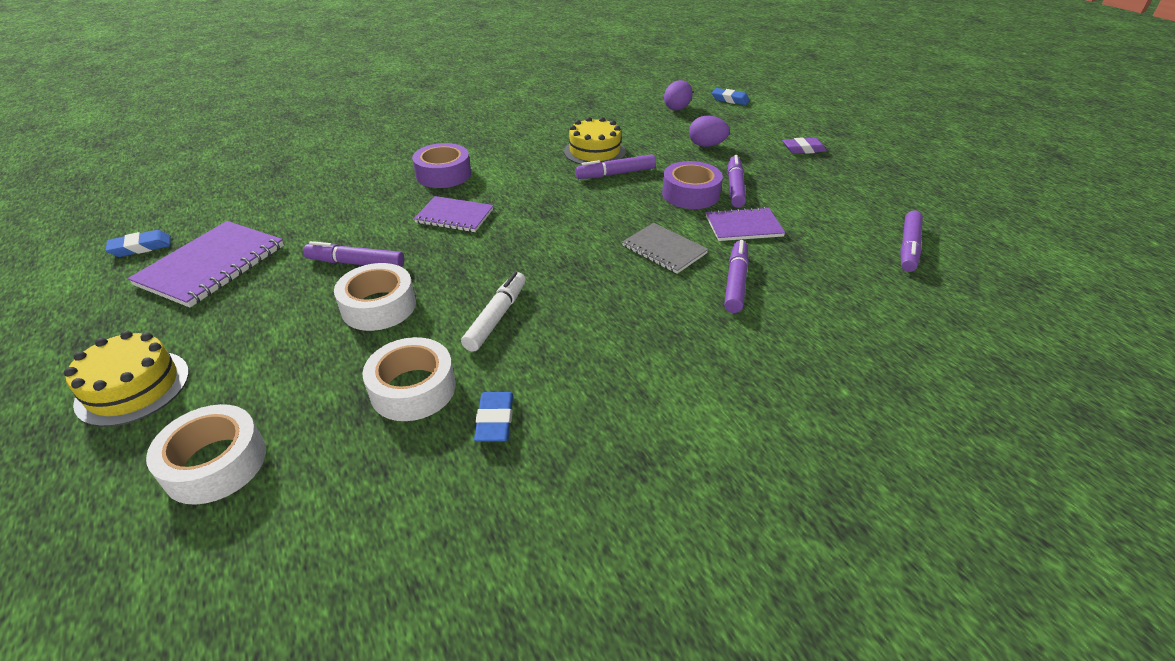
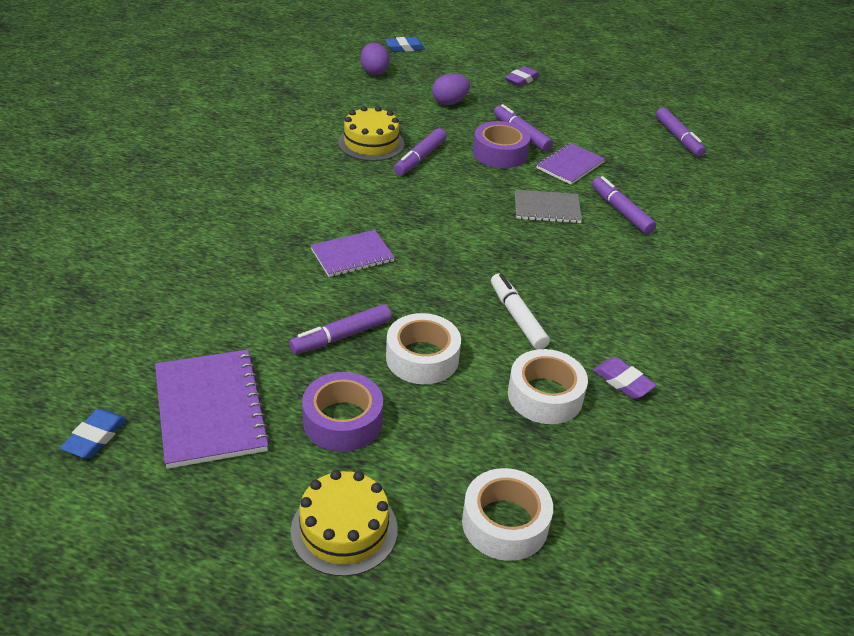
camera: 45 degrees left, 0 degrees up
(443, 174) = (274, 221): purple tape -> purple tape (342, 421)
(495, 420) = (623, 381): blue eraser -> purple eraser

